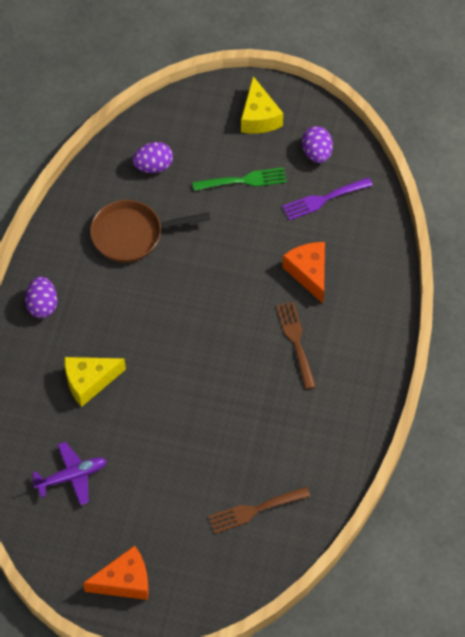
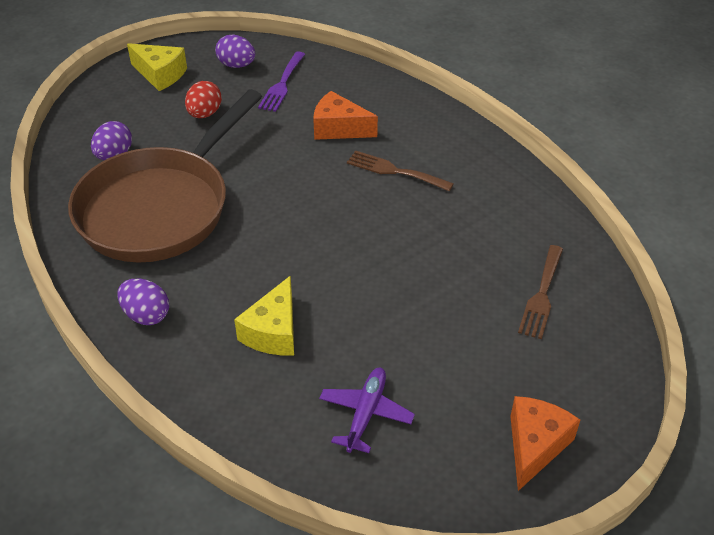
camera: 50 degrees left, 15 degrees down
(132, 235) = (160, 208): brown pan -> brown pan, size x1.78
(244, 180) = (204, 114): green fork -> red egg

